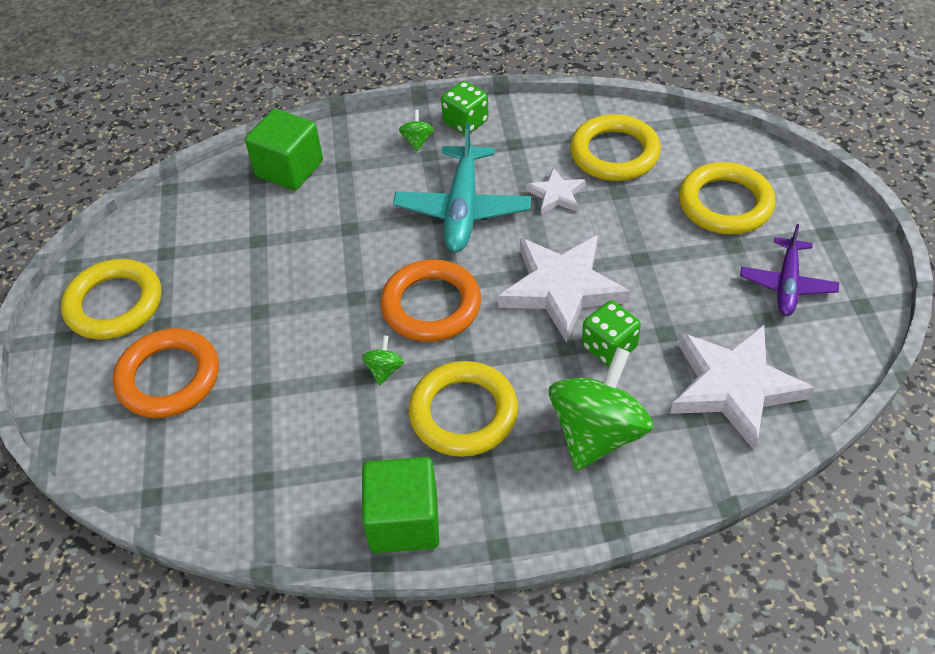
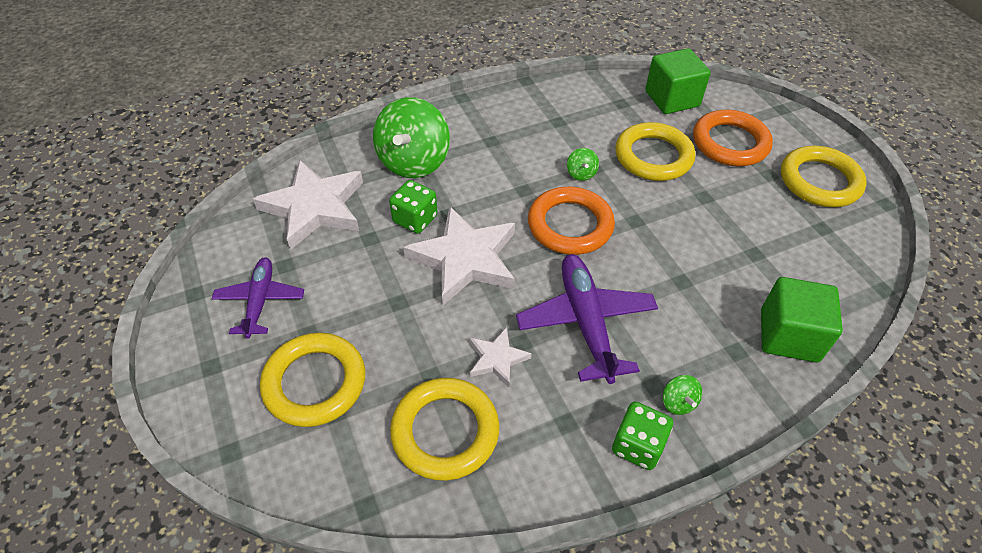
camera: 160 degrees right, 0 degrees up
(404, 521) = (523, 99): green cube -> green cube (672, 99)
(463, 209) = (586, 322): turquoise plane -> purple plane
(463, 413) = (511, 157): yellow ring -> yellow ring (653, 156)

